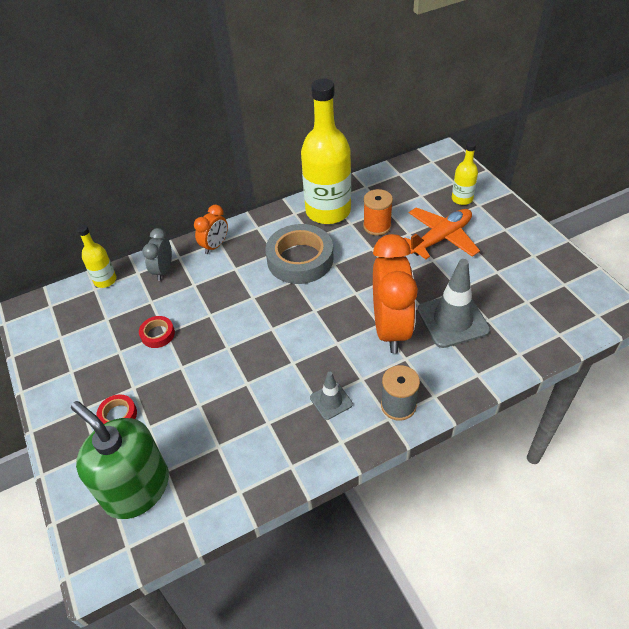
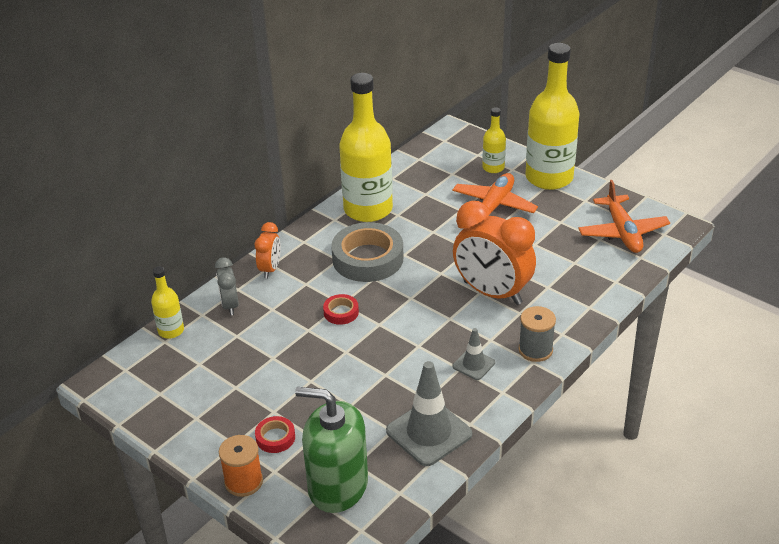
camera: 25 degrees left, 10 degrees down
(157, 334) = (265, 361): red tape -> red tape (341, 312)
(377, 226) = (425, 211): orange spool -> orange spool (243, 482)
(390, 328) = (492, 293): orange clock -> orange clock turned 150 degrees clockwise
(452, 320) = (543, 271): grey traffic cone -> grey traffic cone (429, 432)
(510, 222) = (549, 178): none -> yellow bottle
(554, 300) = (622, 232): none -> orange plane

